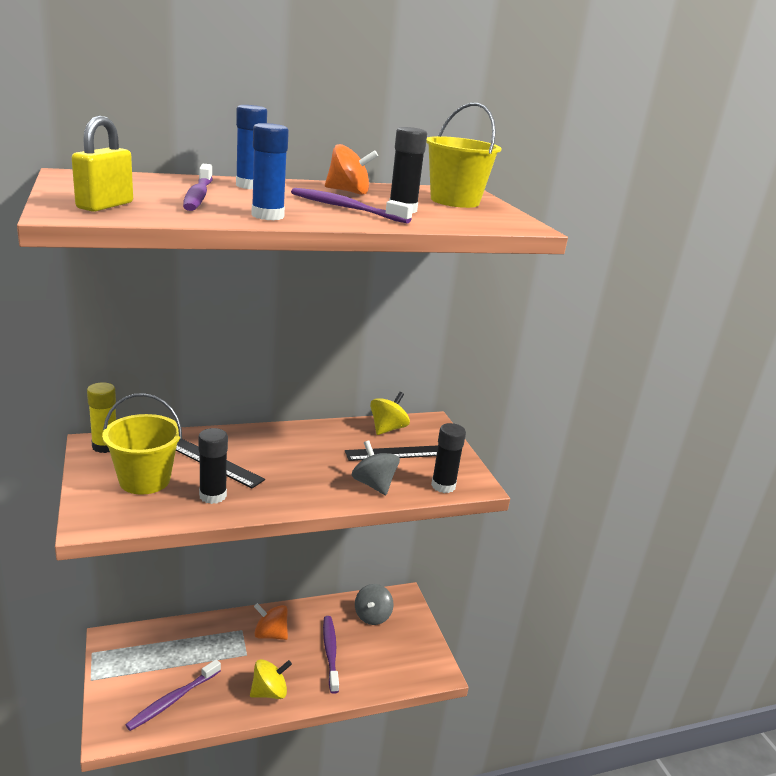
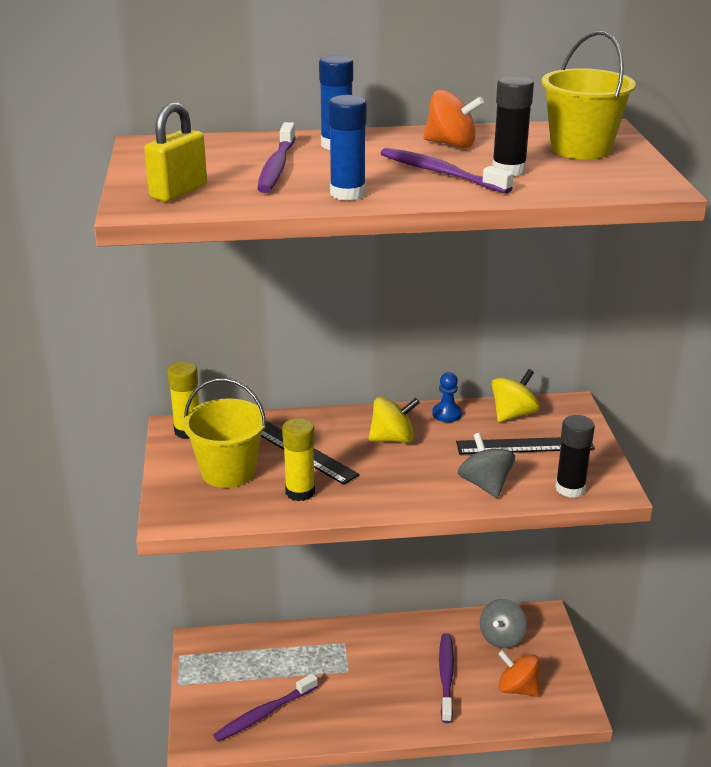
camera: 15 degrees right, 5 degrees up
(213, 495) = (300, 492): black glue stick -> yellow glue stick
(269, 692) = (371, 714): yellow spinning top -> yellow spinning top (393, 438)
(270, 634) = (377, 650): orange spinning top -> orange spinning top (517, 688)
(334, 429) = (447, 414): none -> blue pawn

